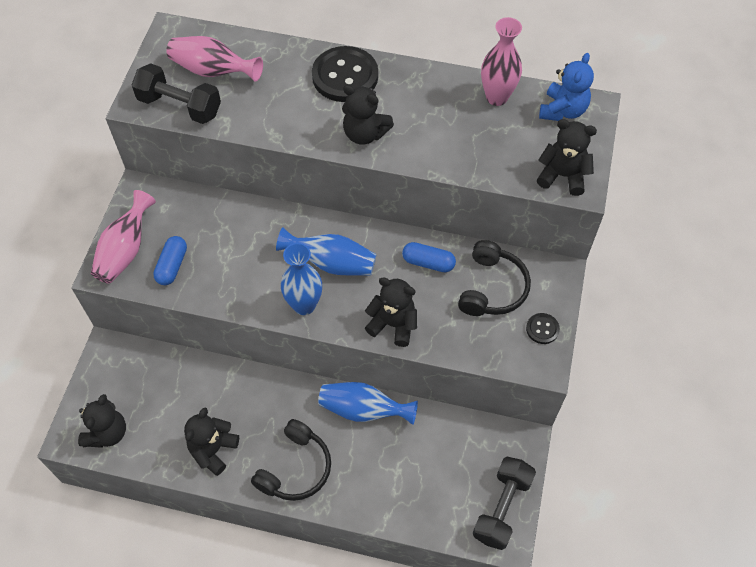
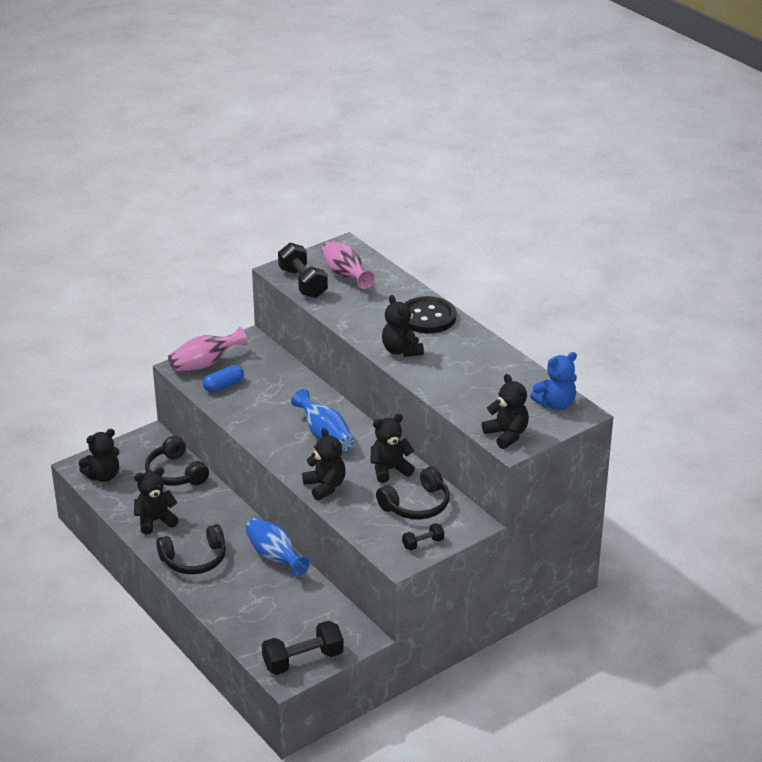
camera: 40 degrees right, 25 degrees down
(175, 378) = (175, 473): none -> black headphones
(304, 305) = (280, 447): blue vase -> none
(428, 262) = (390, 469): blue capsule -> black teddy bear
(496, 97) = (517, 375): pink vase -> none
(542, 329) = (423, 543): black button -> black dumbbell

